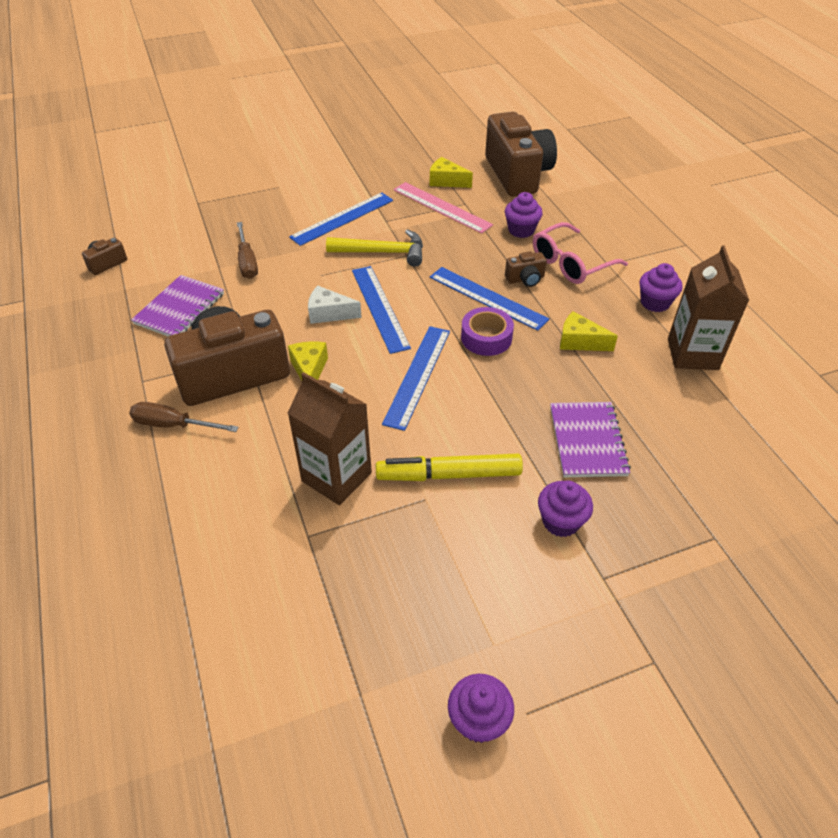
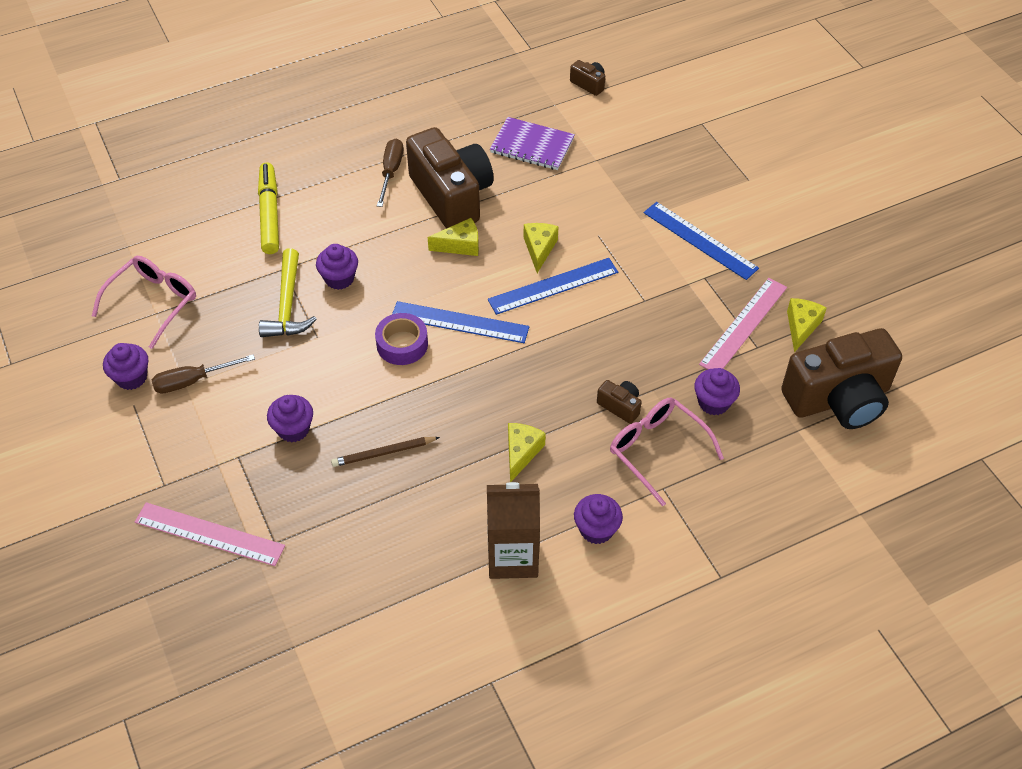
camera: 85 degrees right, 5 degrees up
(247, 262) = (609, 178): brown screwdriver -> brown screwdriver (193, 381)
(329, 313) = (539, 249): white cheese -> yellow cheese
(336, 477) = (339, 278): brown carton -> purple cupcake
(341, 700) = (152, 303): none -> pink glasses
(383, 252) = (645, 280): yellow hammer -> yellow hammer (288, 305)
(449, 474) = (342, 351): yellow marker -> yellow marker (270, 214)
(486, 338) = (518, 373): purple tape -> purple tape (402, 344)
(487, 298) = (582, 373): blue ruler -> none
(525, 279) = (620, 406): brown camera -> brown camera turned 150 degrees clockwise
(587, 441) = (383, 453): purple notebook -> brown pencil
(716, 604) = (209, 534): none -> pink ruler

